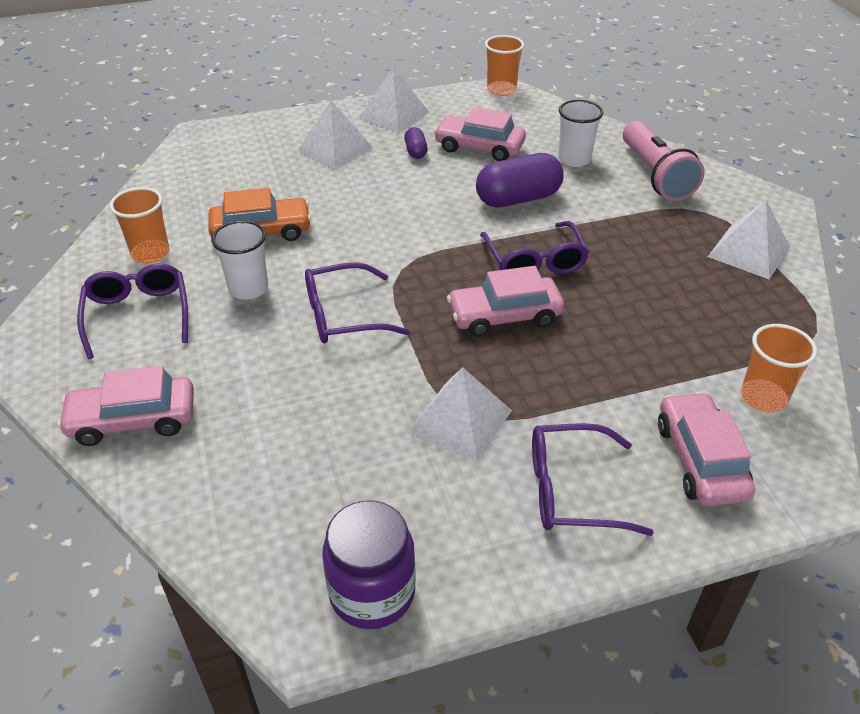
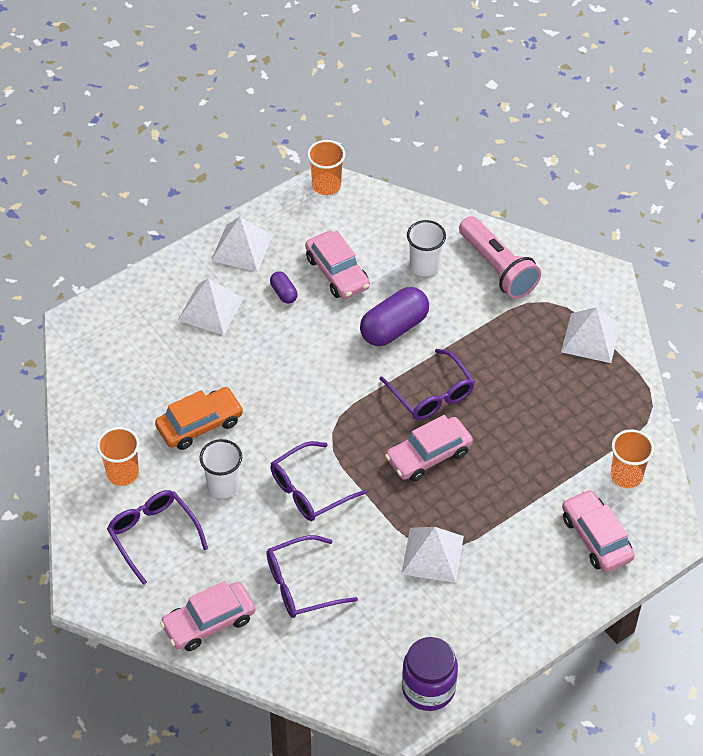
camera: 20 degrees left, 10 degrees up
(479, 147) = (337, 272): pink car -> pink car turned 120 degrees counterclockwise
(572, 490) = (522, 584): purple glasses -> purple glasses (301, 585)

